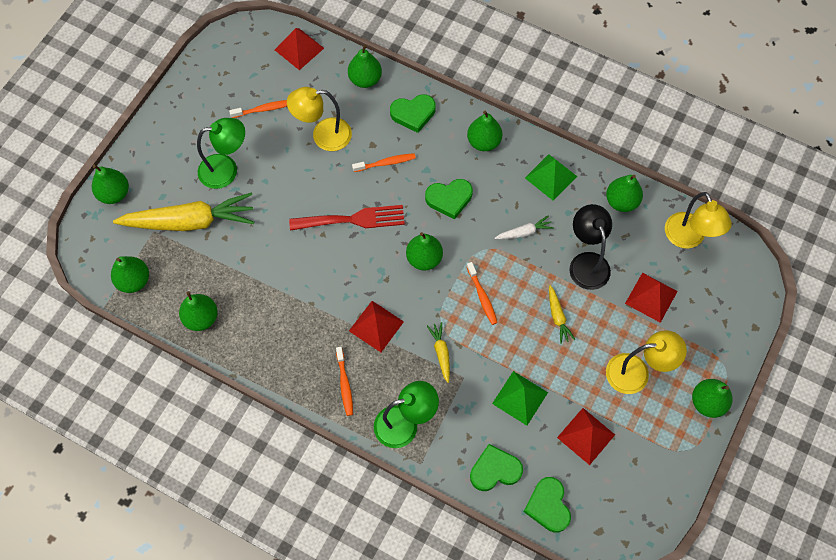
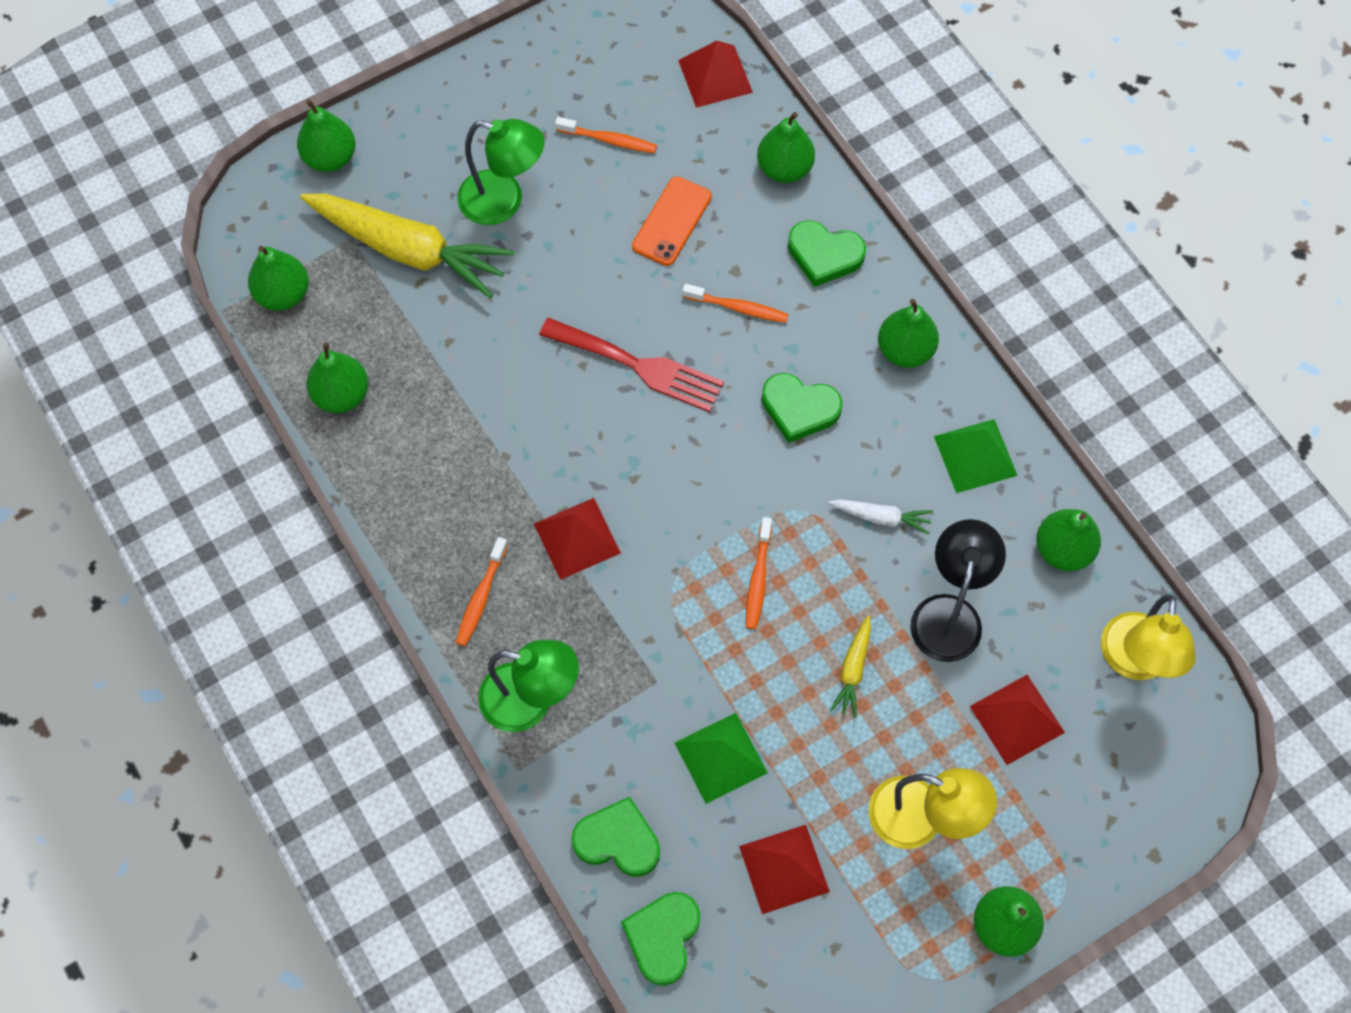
camera: 30 degrees right, 0 degrees up
(323, 135) = (672, 221): yellow lamp -> orange phone
(424, 258) = (707, 477): green pear -> none
(441, 352) = (646, 627): yellow carrot -> none

